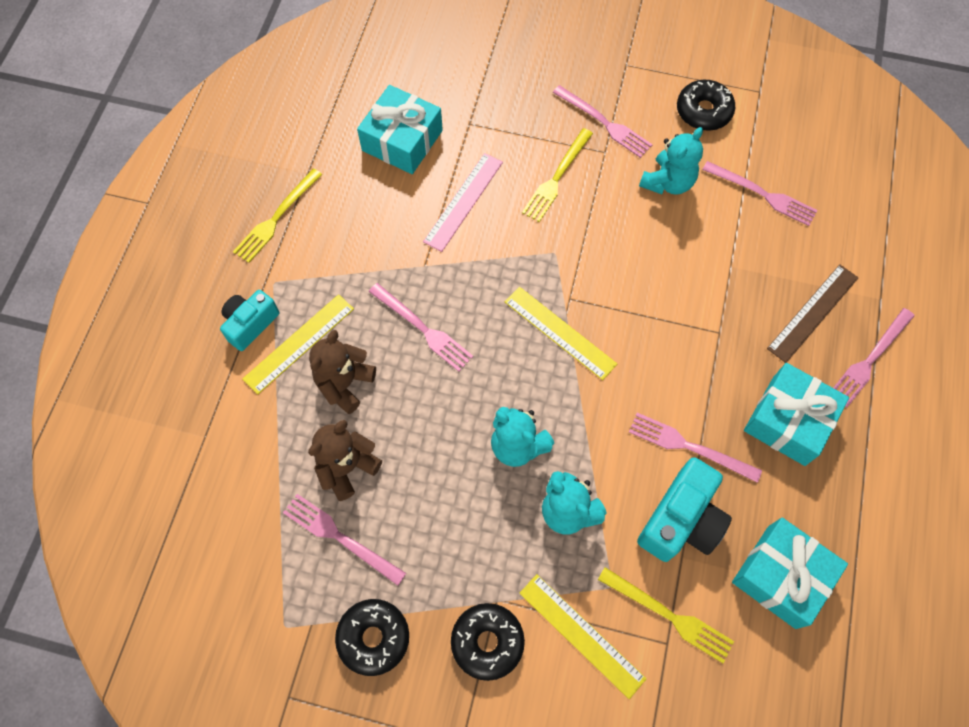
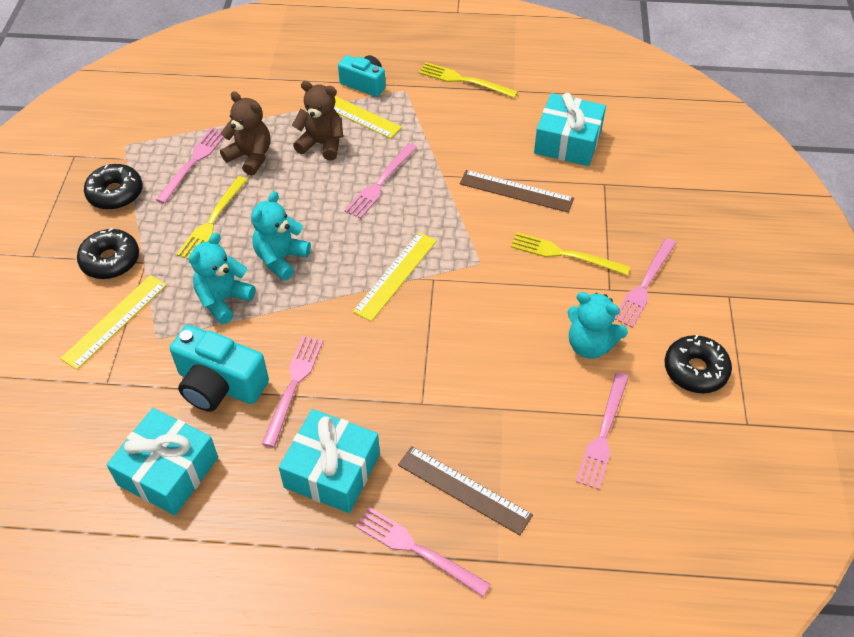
camera: 80 degrees right, 15 degrees down
(463, 201) = (516, 191): pink ruler -> brown ruler
(669, 616) = (131, 382): yellow fork -> yellow fork (212, 221)

